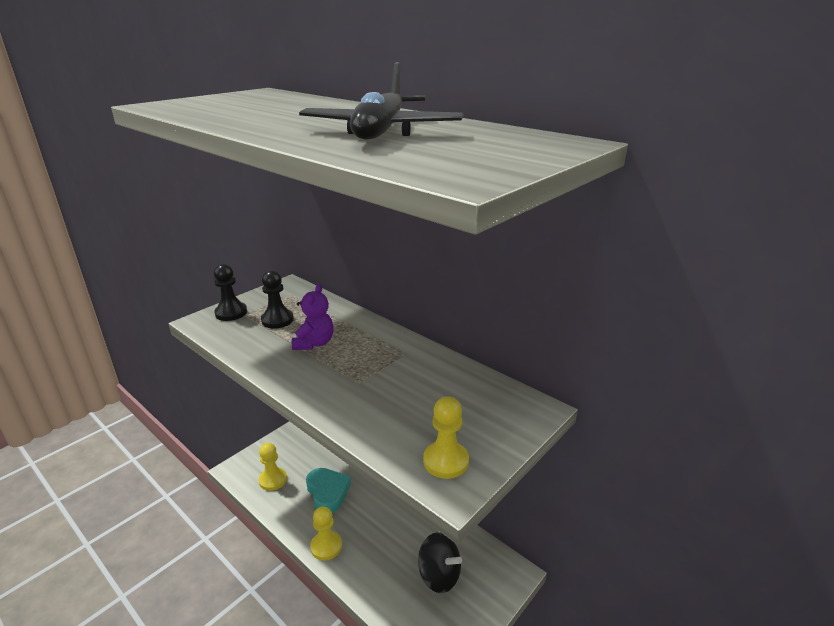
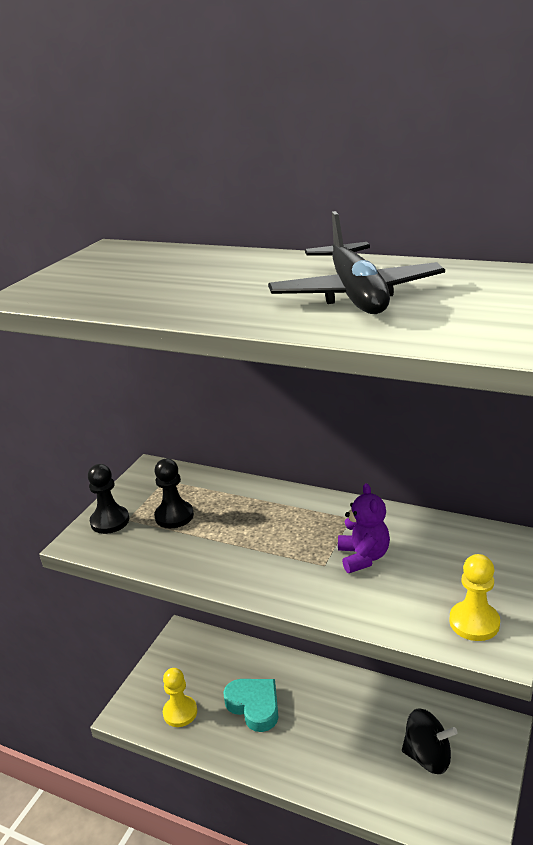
camera: 15 degrees left, 0 degrees up
(314, 343) = (240, 533): purple teddy bear -> purple teddy bear (363, 557)
(326, 546) = (288, 767): yellow pawn -> none

